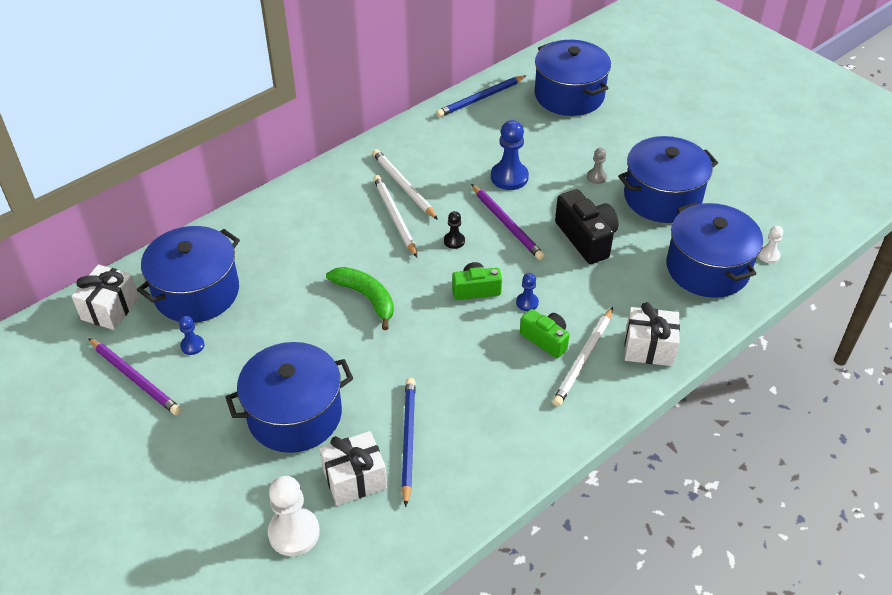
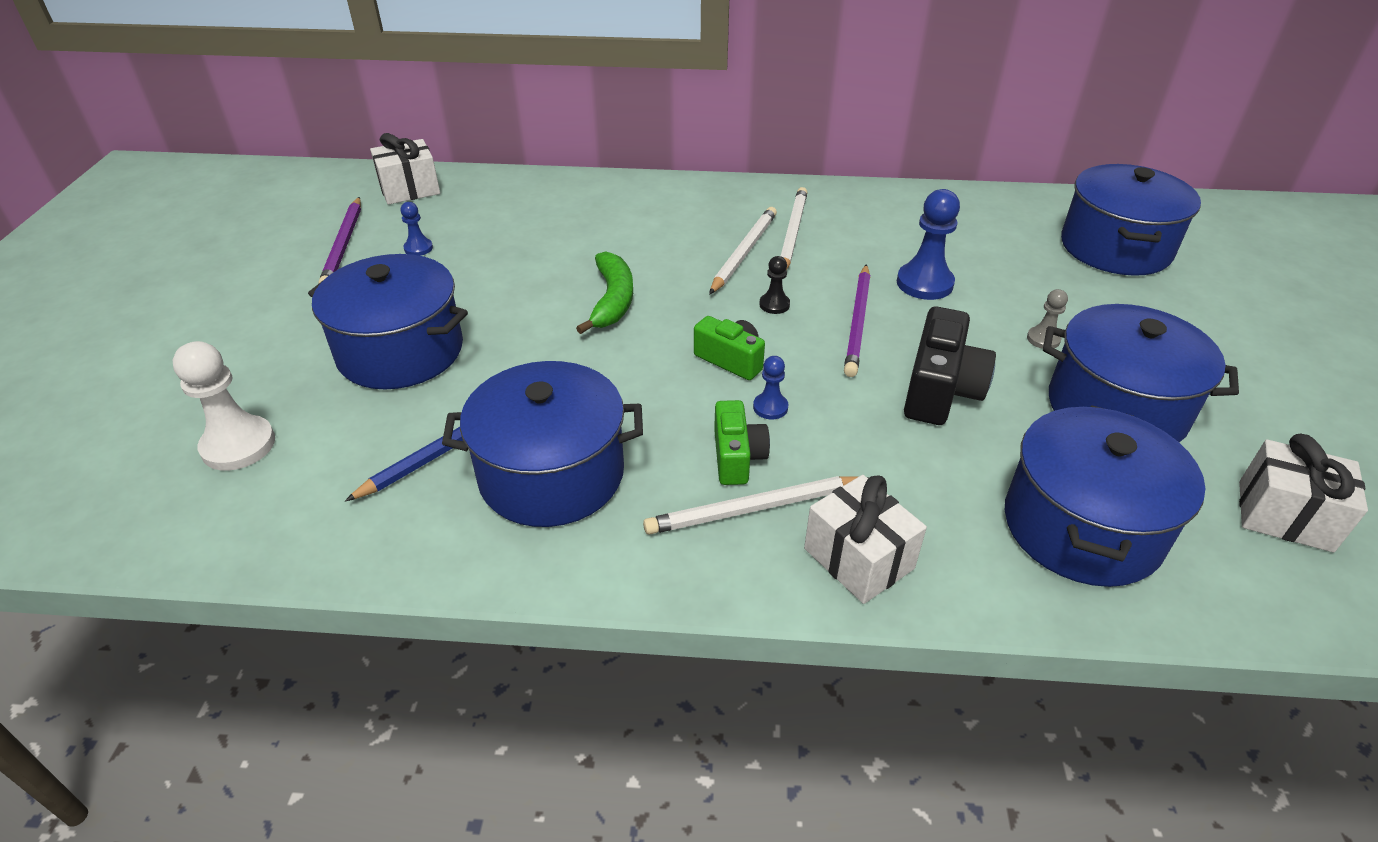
camera: 45 degrees right, 5 degrees down
(197, 292) = (485, 214): blue pot -> blue pot (551, 474)
(355, 479) = (355, 441): white gift -> white gift (1284, 516)
(480, 98) = (991, 203): blue pencil -> none
(768, 255) = (1217, 576): white pawn -> none

